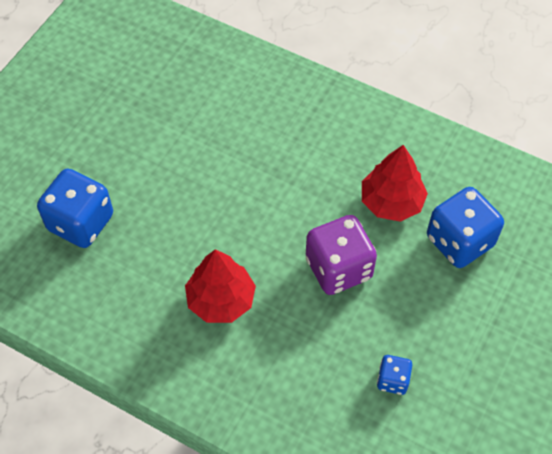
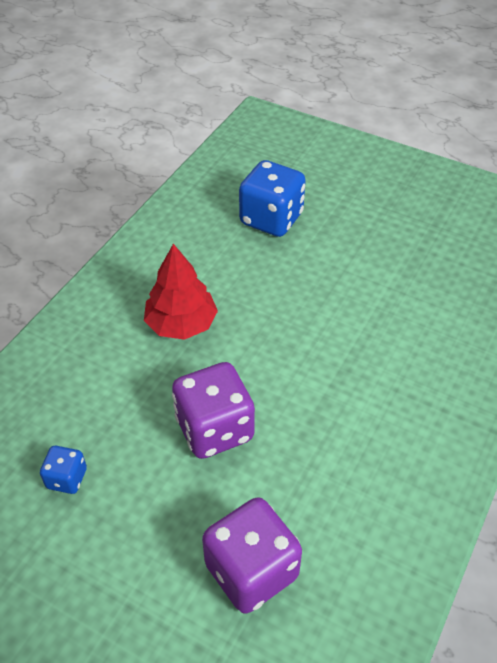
camera: 90 degrees right, 10 degrees down
(391, 202) = (310, 490): red tree -> none
(459, 241) = (251, 571): blue dice -> purple dice

